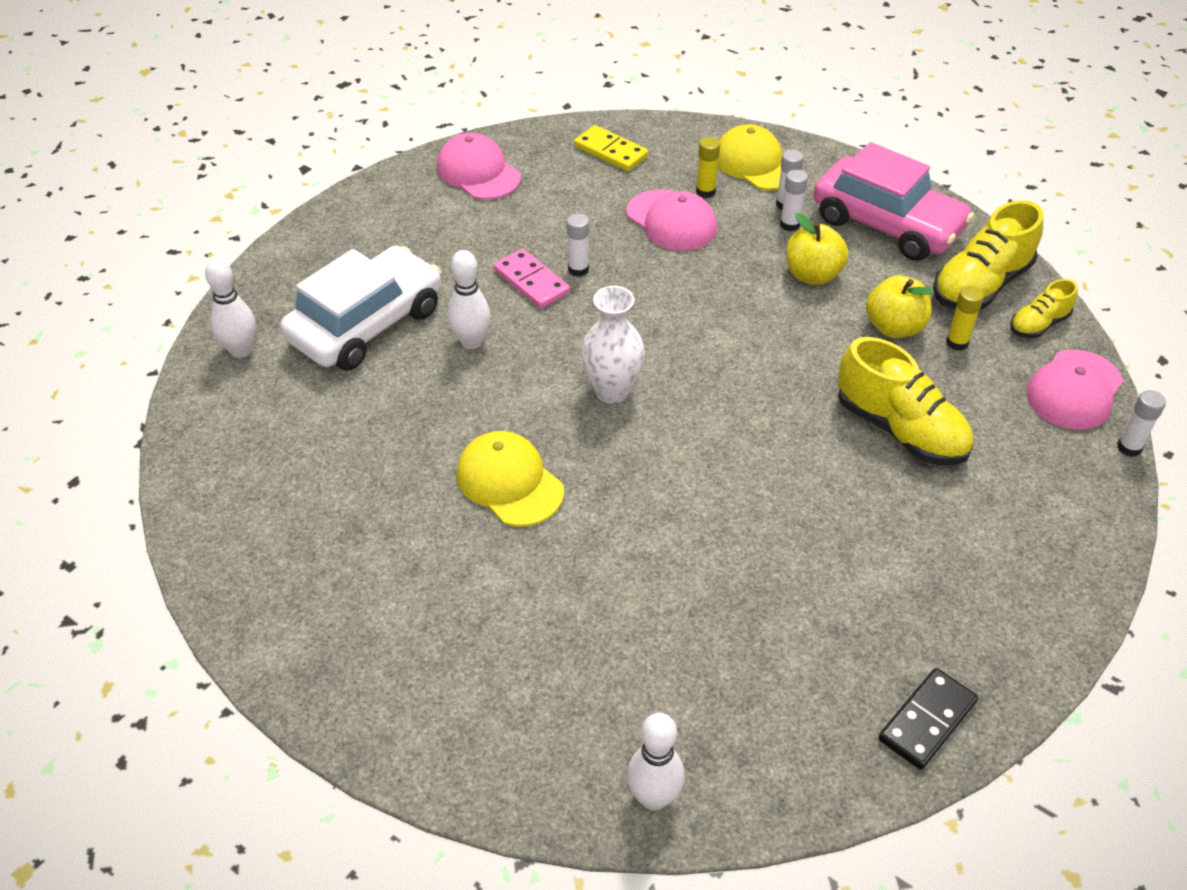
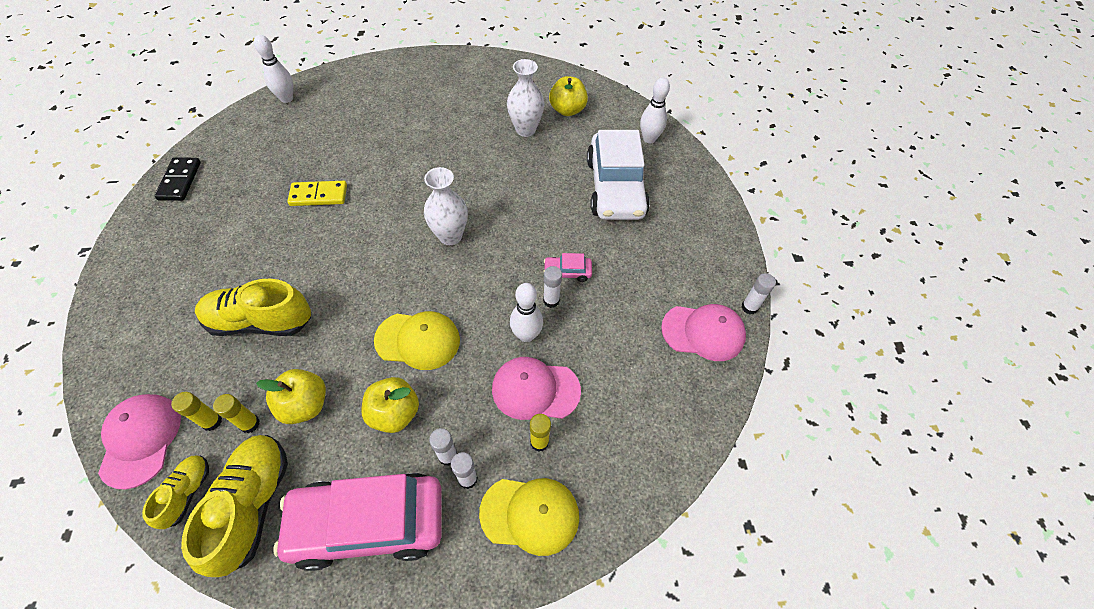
camera: 135 degrees right, 10 degrees up
(270, 457) = (567, 110): none -> yellow apple
(362, 466) = (525, 129): none -> white vase
(471, 342) = (553, 214): white bowling pin -> white bowling pin (526, 335)
(509, 482) = (453, 162): yellow cap -> yellow cap (418, 340)
(531, 281) = (567, 272): pink domino -> pink car
(610, 151) = (648, 429): yellow domino -> yellow domino (318, 195)
(995, 365) = (212, 422): none -> yellow glue stick
(1129, 447) = (88, 412): white glue stick -> white glue stick (749, 307)

